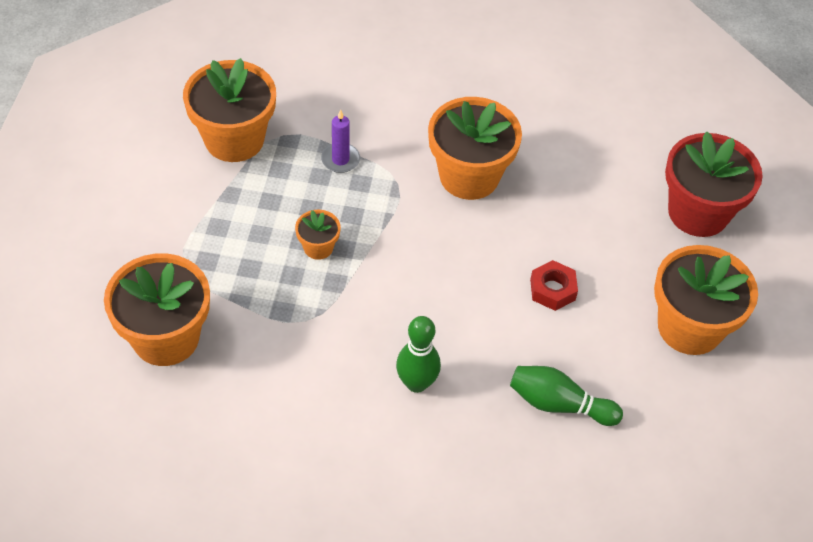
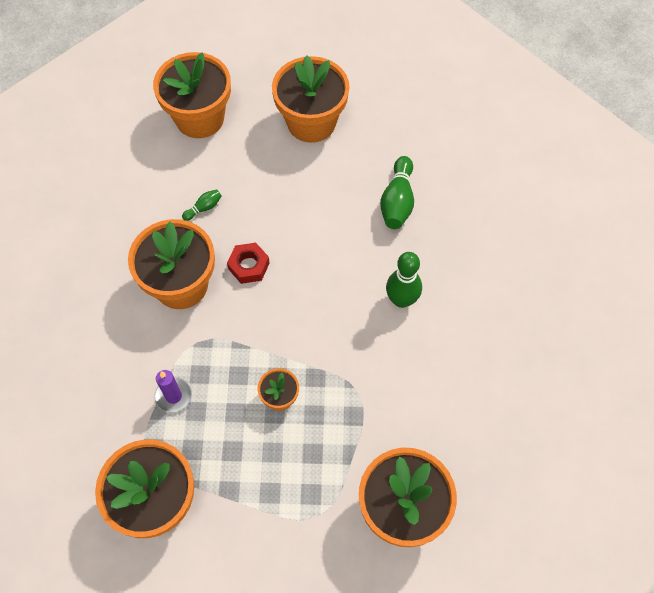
camera: 95 degrees left, 10 degrees up
(552, 290) = (293, 213): red nut -> red nut (249, 266)
(567, 205) = (204, 208): none -> green bowling pin
(698, 212) = (199, 118): red flower pot -> orange flower pot

